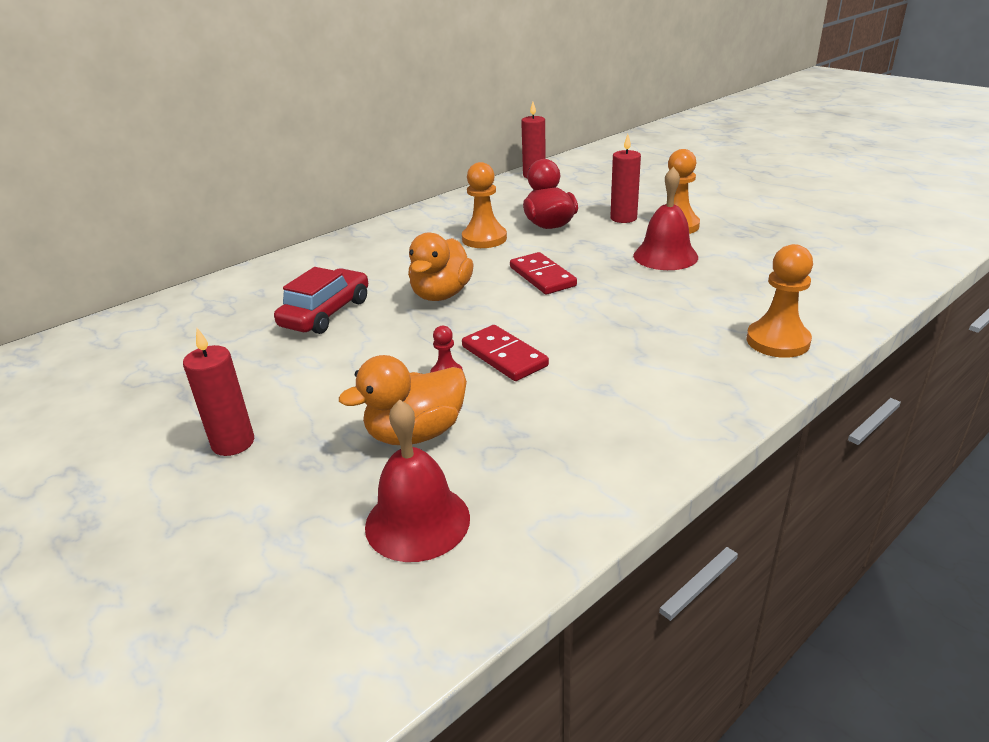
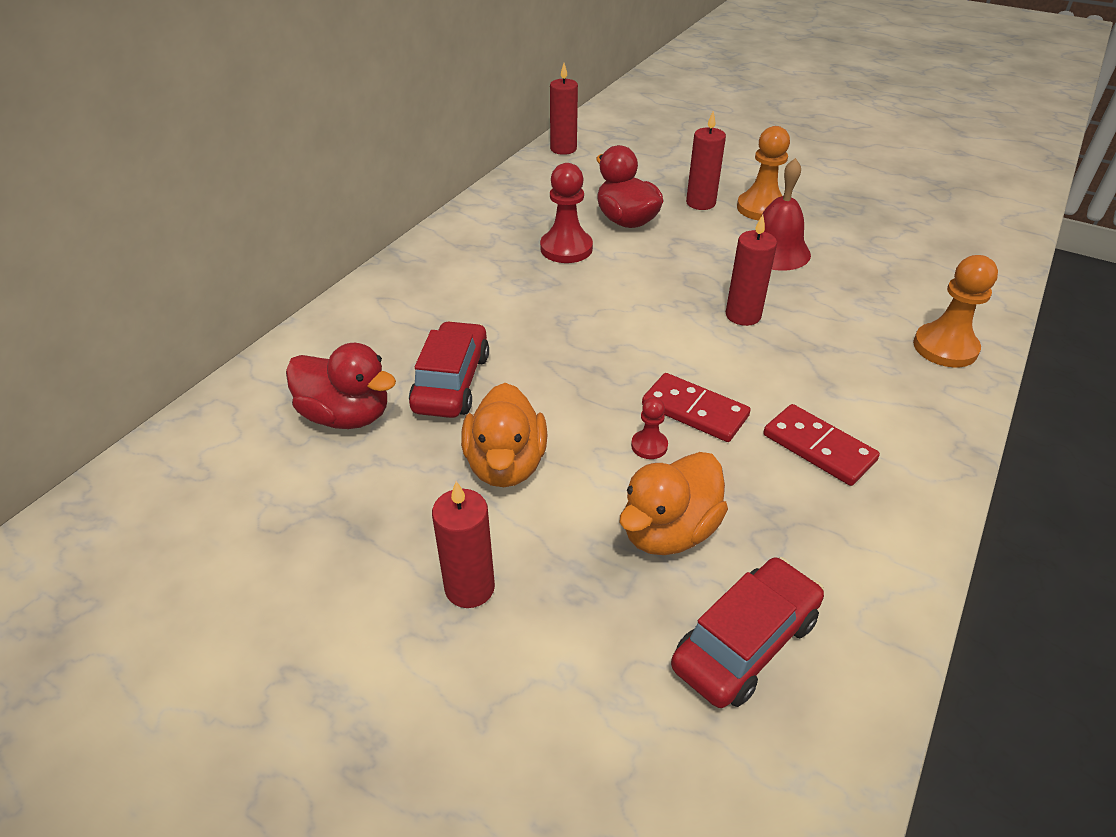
camera: 20 degrees left, 10 degrees up
(235, 324) = (346, 416): none -> red duck
(417, 521) = (745, 642): red bell -> red car
(441, 294) = (570, 336): orange duck -> orange duck (506, 465)
(484, 239) = (566, 248): orange pawn -> red pawn
(542, 276) = (665, 295): red domino -> red domino (819, 447)
(599, 297) = (743, 315): none -> red candle

